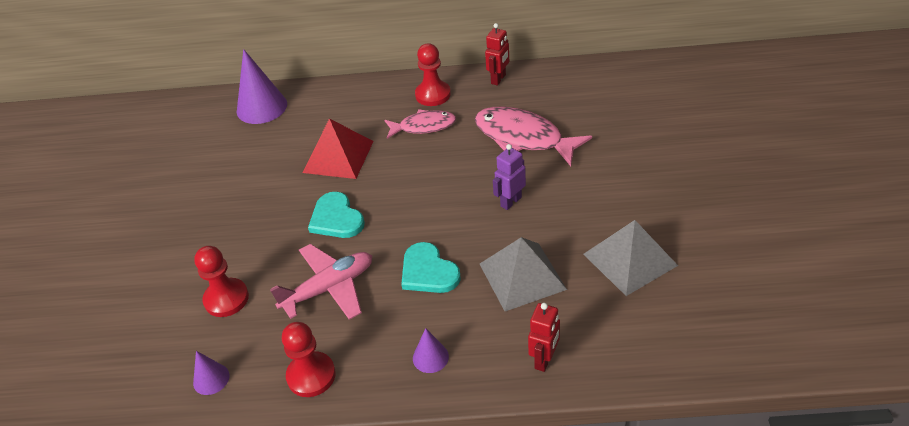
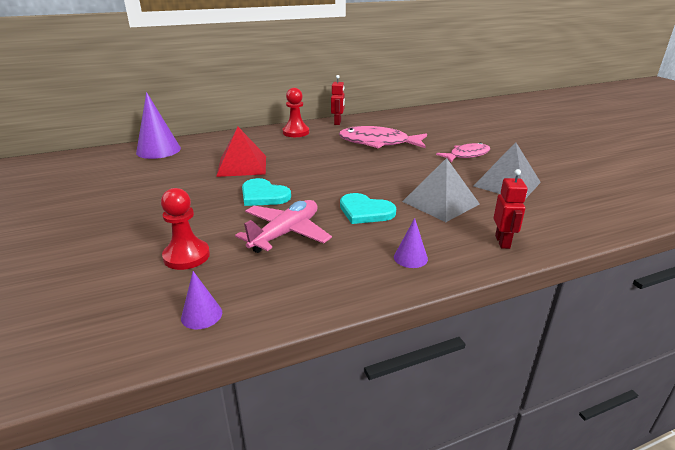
camera: 25 degrees left, 15 degrees down
(311, 375) = (309, 291): red pawn -> none
(423, 126) = (300, 145): pink fish -> pink fish (466, 155)
(510, 202) = (396, 170): purple robot -> none

